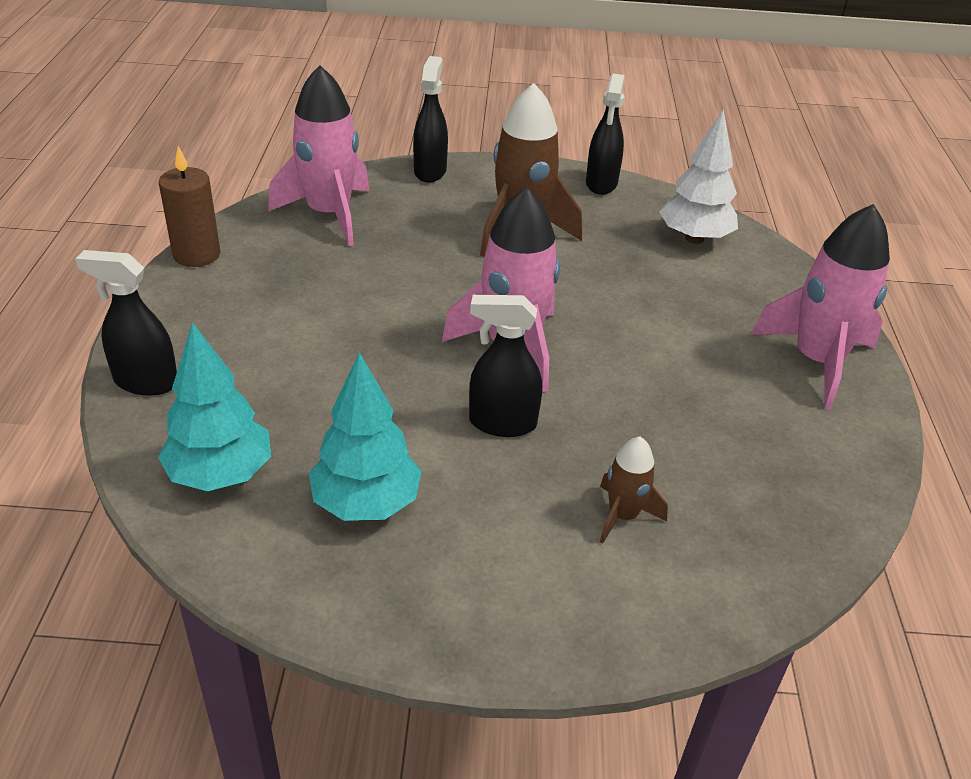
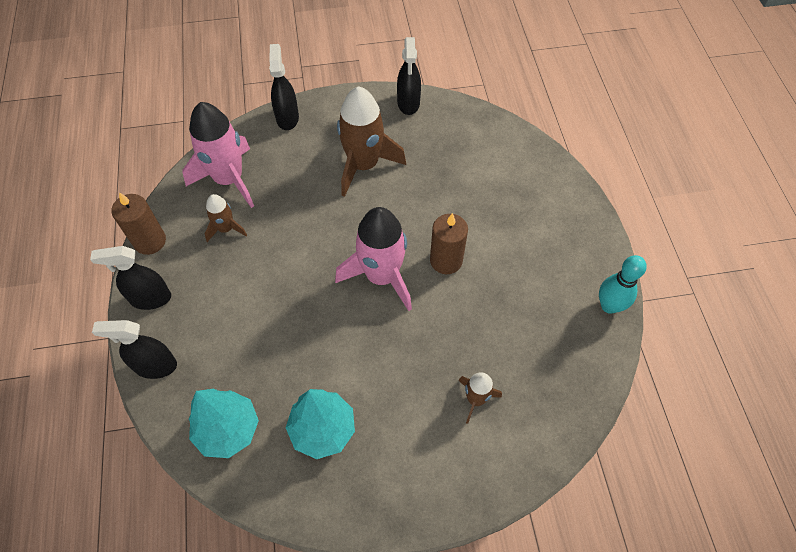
camera: 10 degrees left, 20 degrees up
(306, 260) = (226, 229): none -> brown rocket
(502, 423) = (389, 344): black spray bottle -> black spray bottle (150, 298)
(615, 347) = (446, 260): none -> brown candle
(694, 238) = (480, 144): white tree -> none
(817, 361) = (573, 242): pink rocket -> none
(866, 444) = (609, 306): none -> turquoise bowling pin

